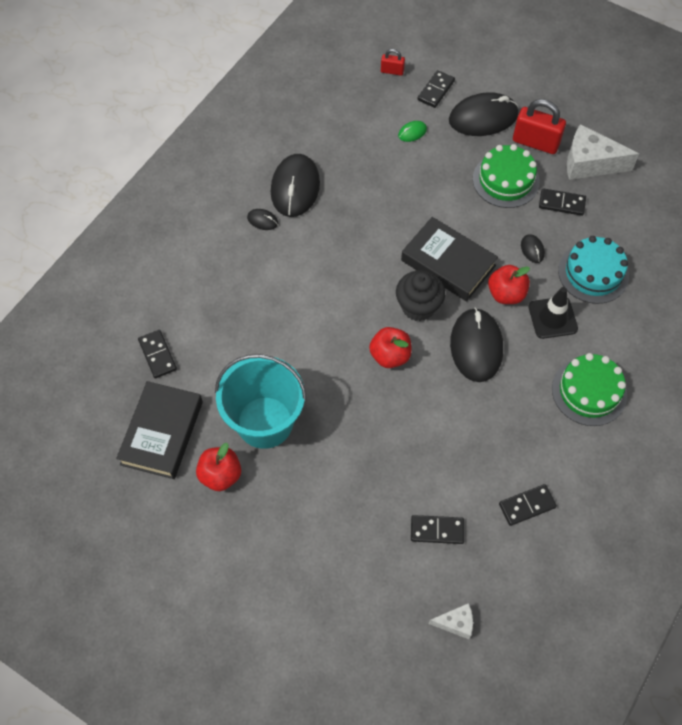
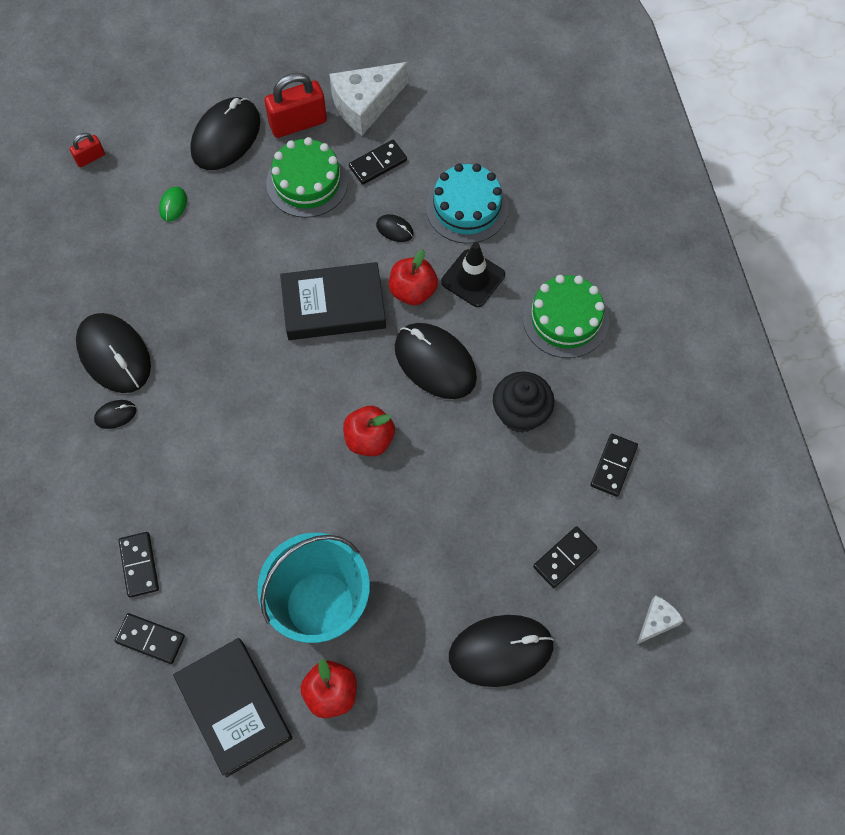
camera: 45 degrees left, 5 degrees up
(340, 546) = (501, 651): none -> black mouse
(418, 307) = (348, 370): black cupcake -> black cupcake (520, 414)
(436, 90) = (154, 144): black domino -> black domino (139, 565)

